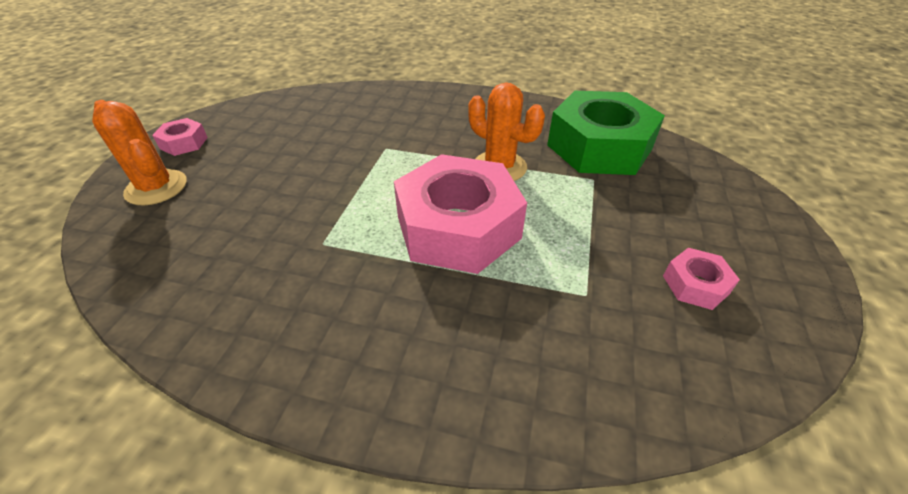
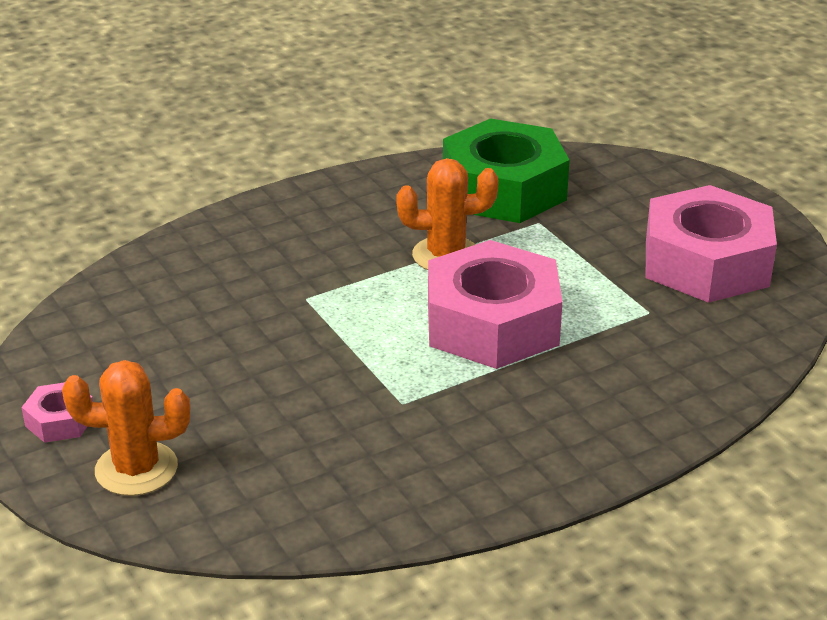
camera: 45 degrees left, 10 degrees down
(695, 285) = (706, 263): pink nut -> pink nut, size x2.32

